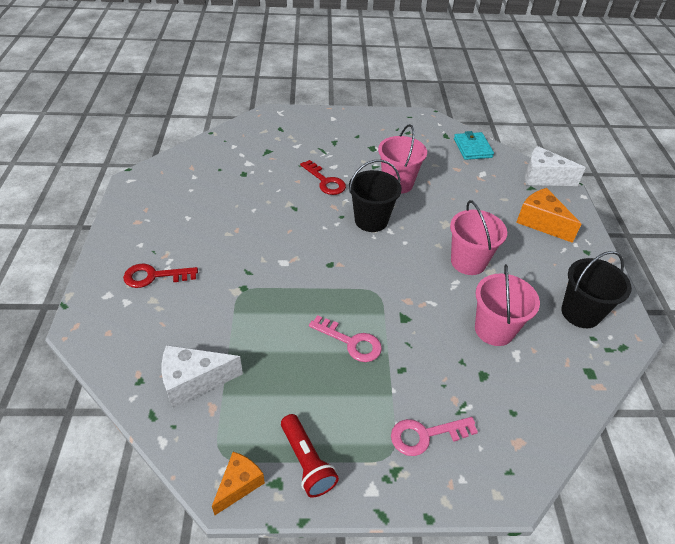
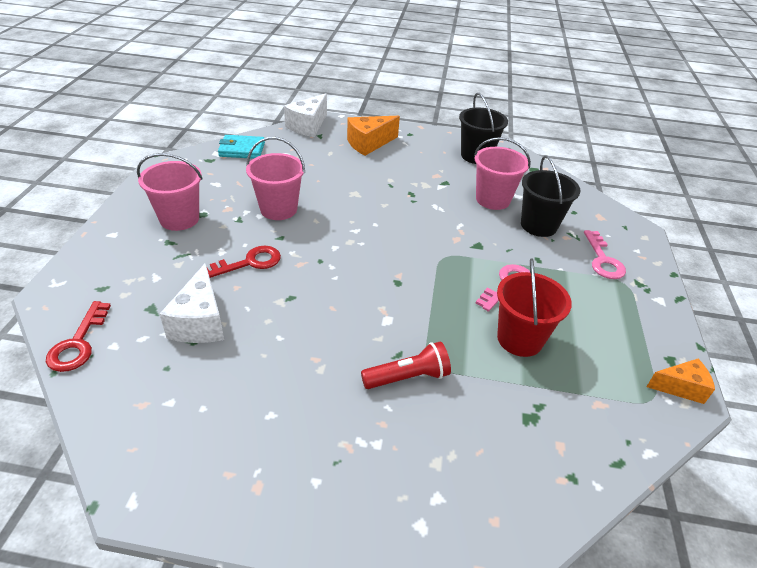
camera: 80 degrees left, 5 degrees down
(154, 276) = (390, 461): red key -> red key (78, 343)
(194, 381) = (567, 419): white cheese -> white cheese (200, 322)
(239, 485) = (680, 387): orange cheese -> orange cheese turned 135 degrees clockwise
(280, 350) = (520, 339): none -> red bucket
(307, 462) = (644, 336): red flashlight -> red flashlight (408, 377)
(371, 220) = (335, 240): black bucket -> black bucket (538, 225)
(468, 262) = (411, 193): pink bucket -> pink bucket (179, 219)

